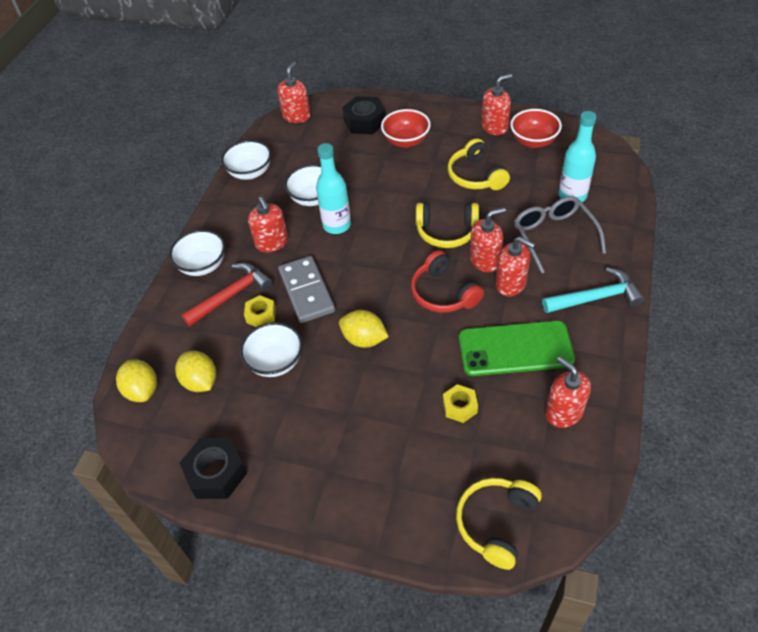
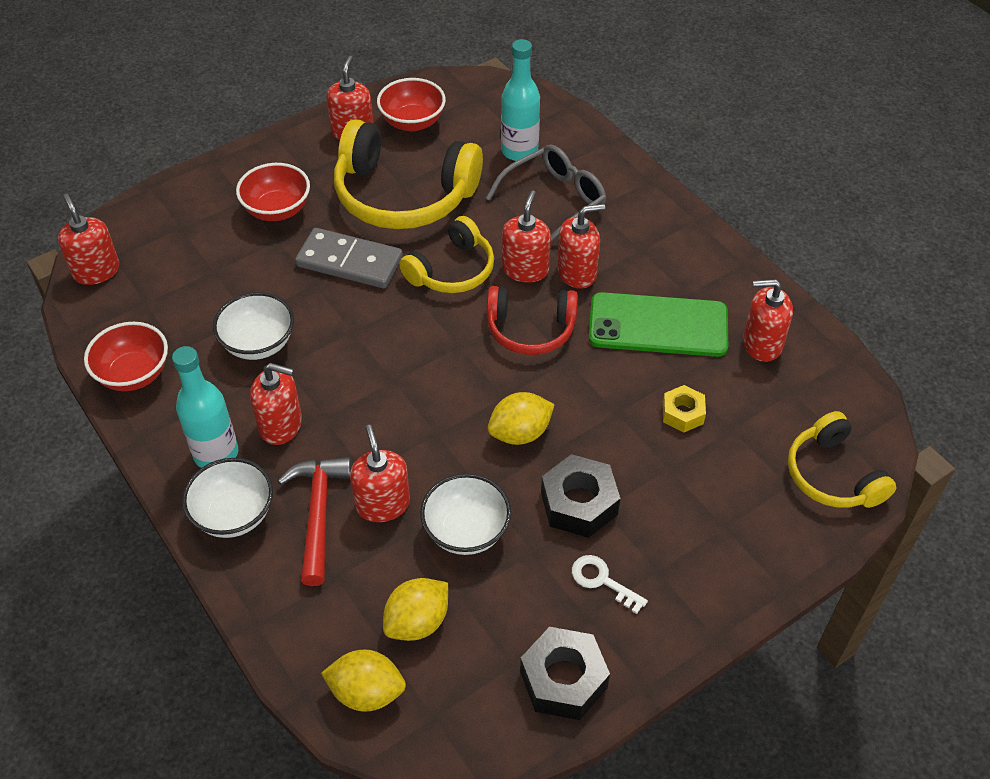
camera: 55 degrees left, 0 degrees up
(200, 381) = (417, 622): yellow lemon -> yellow lemon turned 45 degrees counterclockwise
(250, 172) = (134, 374): white bowl -> red bowl
(261, 315) = (382, 504): yellow nut -> red soap dispenser
(298, 447) = (602, 581): none -> white key
(306, 291) = (395, 440): grey domino -> grey domino (349, 262)
(337, 225) = (329, 351): turquoise bottle -> turquoise bottle (216, 454)
(365, 121) = (196, 221): black nut -> black nut (579, 503)
(476, 176) = (403, 195): yellow headphones -> yellow headphones, size x1.69
(515, 349) = (658, 326): green phone -> green phone turned 60 degrees clockwise
(554, 236) = (554, 200): grey glasses -> grey glasses turned 120 degrees clockwise
(595, 298) = (659, 229): turquoise hammer -> none

